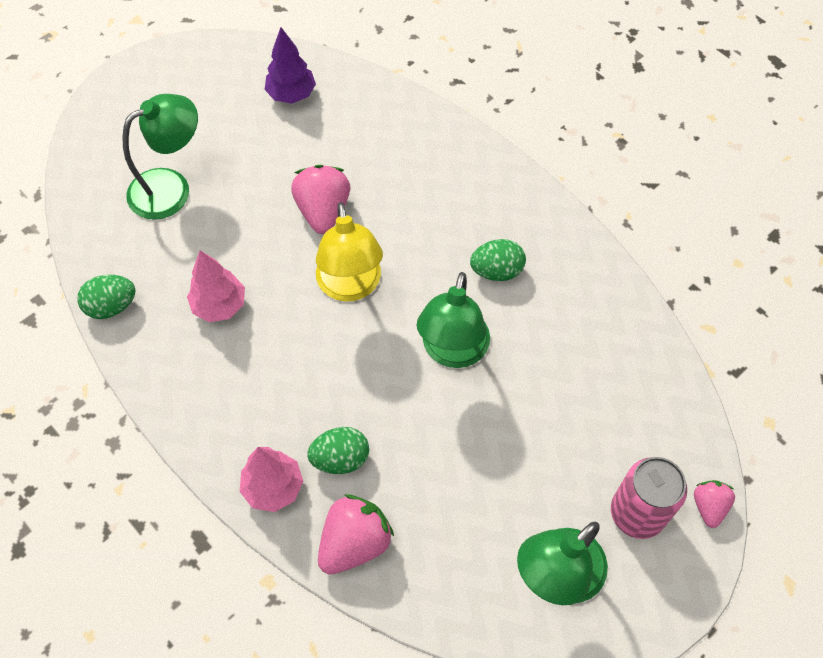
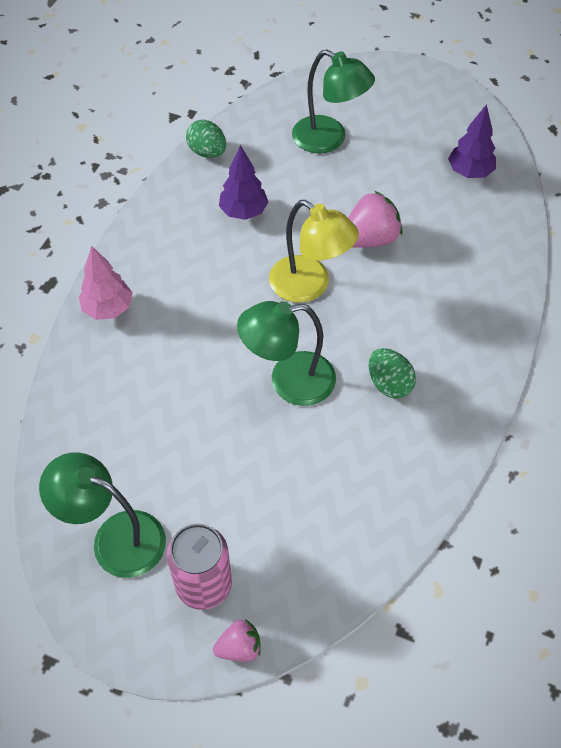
camera: 65 degrees right, 5 degrees down
(219, 305) = (243, 212): pink tree -> purple tree
(340, 459) = (152, 341): green egg -> none
(350, 286) = (309, 286): yellow lamp -> yellow lamp turned 105 degrees counterclockwise
(354, 543) = (85, 379): pink strawberry -> none

